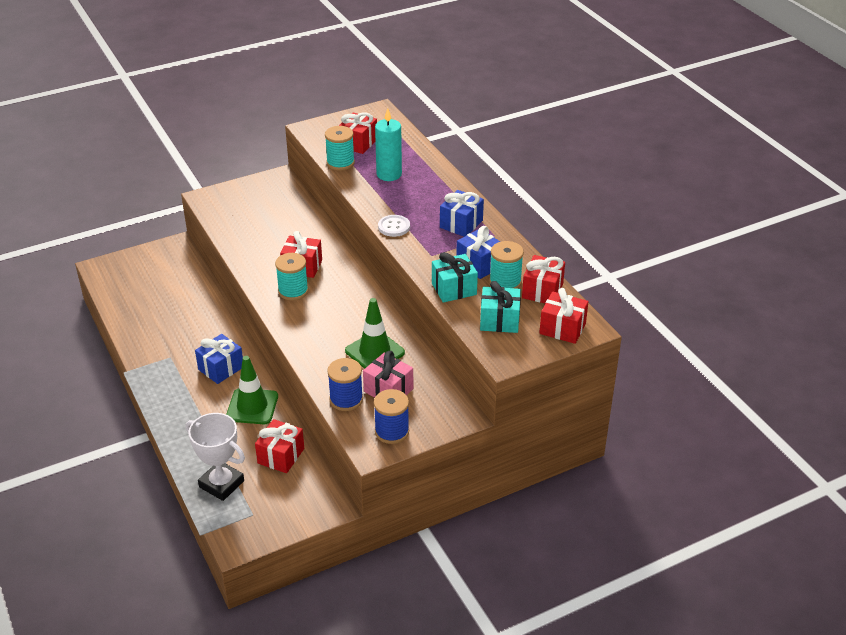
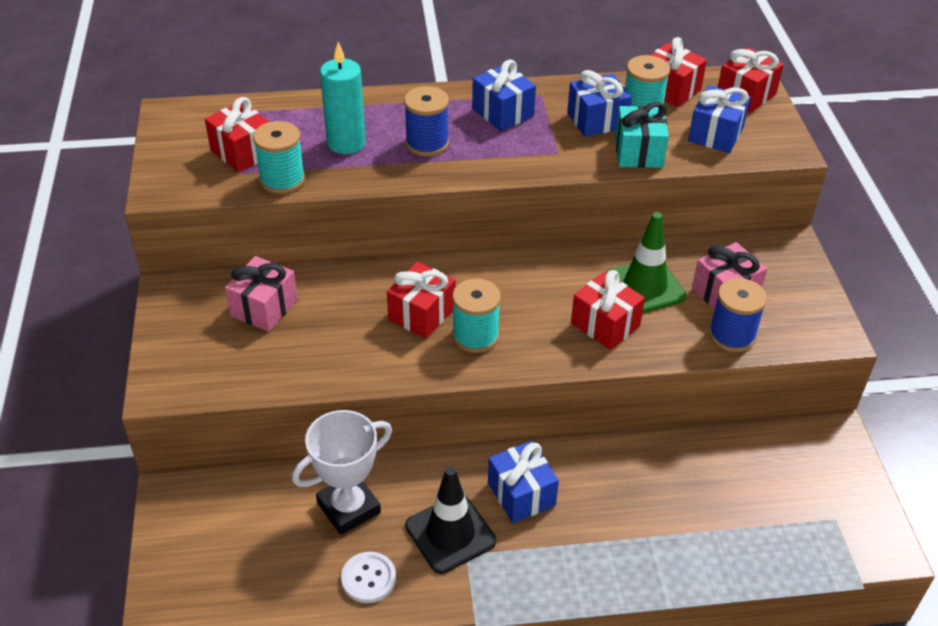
camera: 70 degrees left, 5 degrees up
(182, 347) = (450, 533): none -> black traffic cone
(221, 484) = (770, 542): white trophy -> white trophy (349, 508)
(252, 406) = (620, 474): green traffic cone -> none
(279, 211) = (264, 308): none -> pink gift
(281, 456) = (730, 464): red gift -> red gift (605, 324)
(392, 431) = (804, 308): blue spool -> blue spool (427, 143)
(394, 227) = (476, 168): white button -> white button (368, 578)
(499, 321) = (715, 134): turquoise gift -> blue gift

